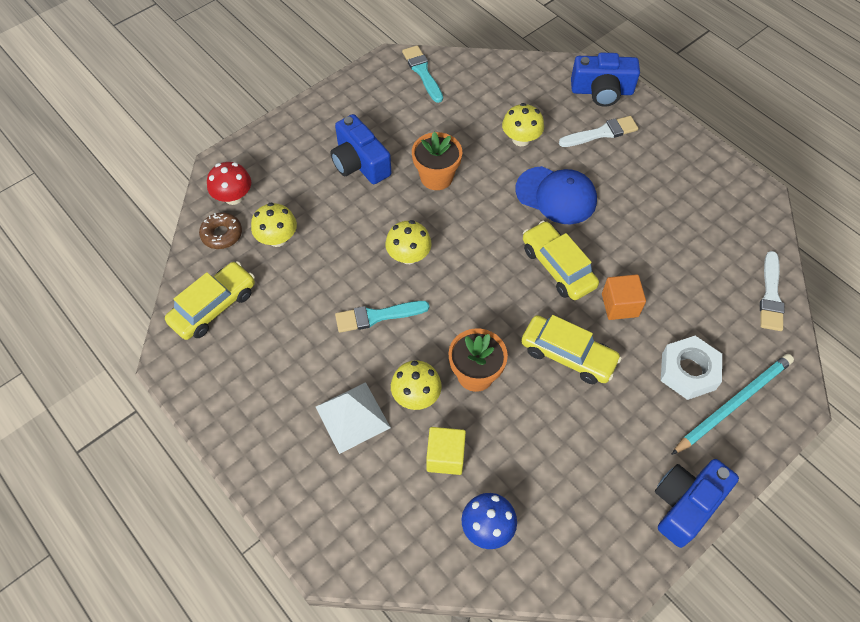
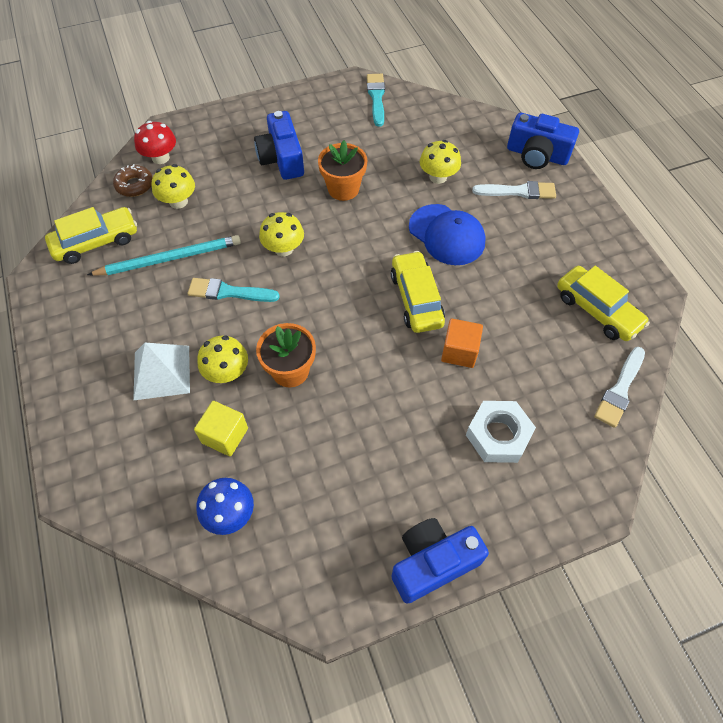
camera: 20 degrees right, 0 degrees up
(568, 355) = (386, 381): yellow car -> yellow car (597, 310)
(733, 404) = (530, 482): turquoise pencil -> turquoise pencil (170, 258)

